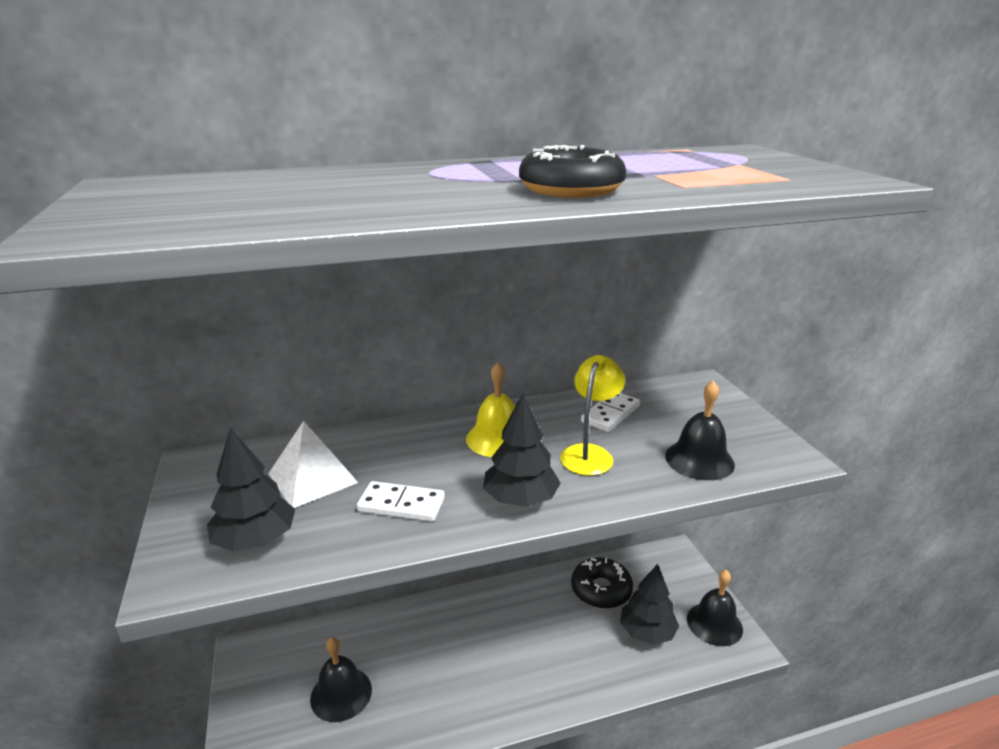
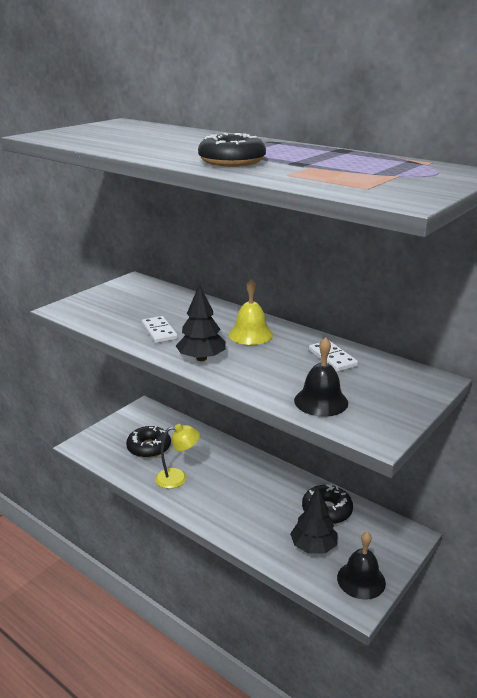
camera: 55 degrees right, 0 degrees up
(255, 540) = (98, 313): black tree -> none
(312, 478) = (154, 305): white pyramid -> none
(341, 694) = (149, 447): black bell -> black donut
(589, 453) = (274, 364): yellow lamp -> yellow lamp (178, 477)
(610, 414) = (332, 358): white domino -> white domino turned 60 degrees clockwise

